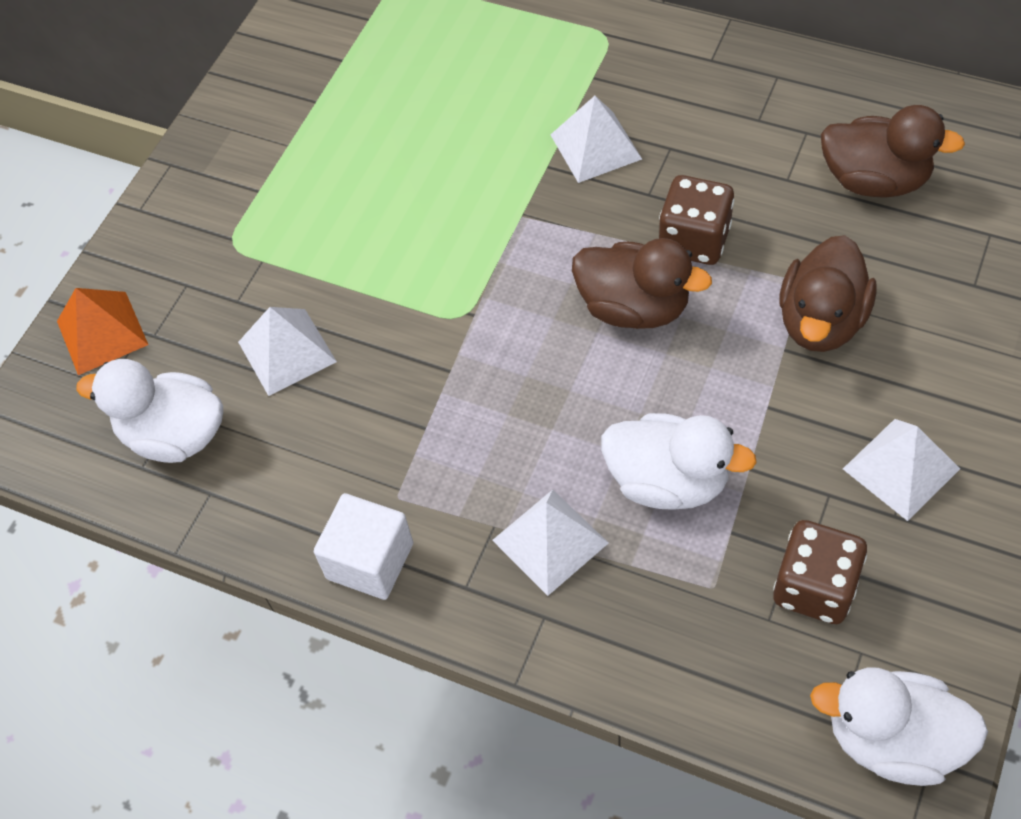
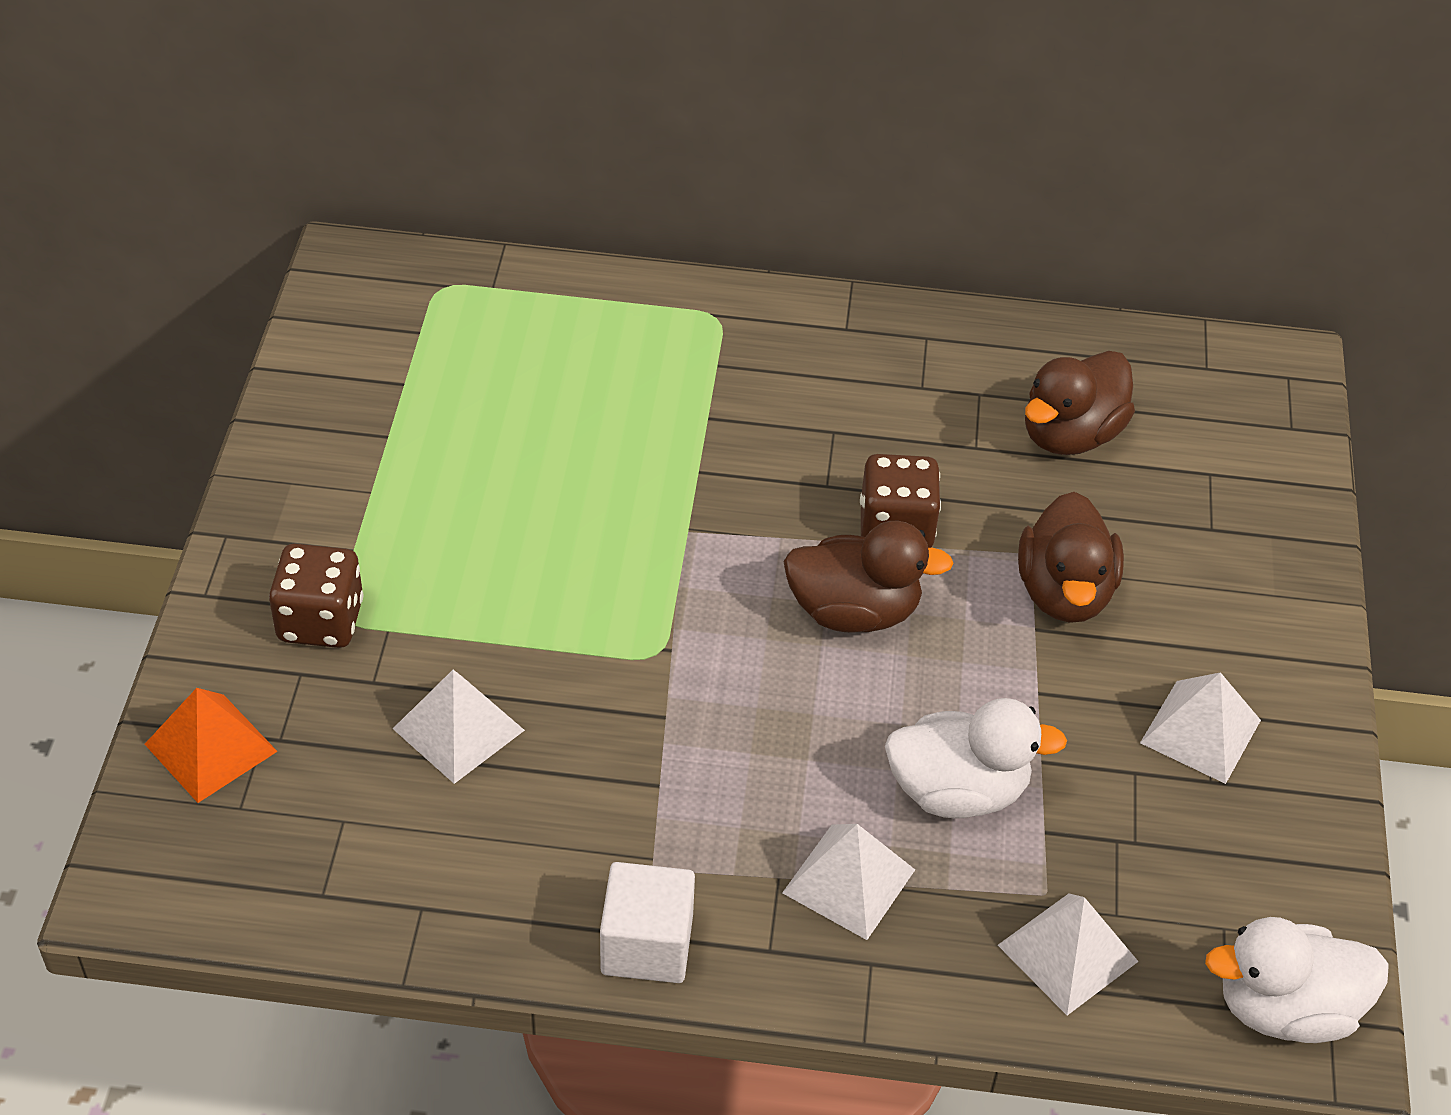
camera: 25 degrees left, 10 degrees down
(174, 435) = (351, 849): white duck -> none
(596, 146) = (748, 441): white pyramid -> white pyramid (1068, 953)
(814, 587) = (1153, 871): brown dice -> brown dice (321, 621)
(874, 180) = (1070, 435): brown duck -> brown duck turned 135 degrees clockwise

